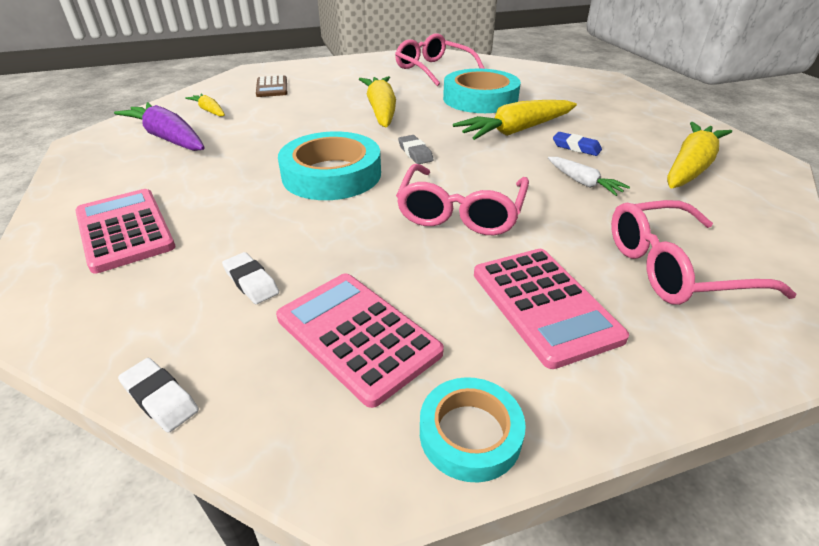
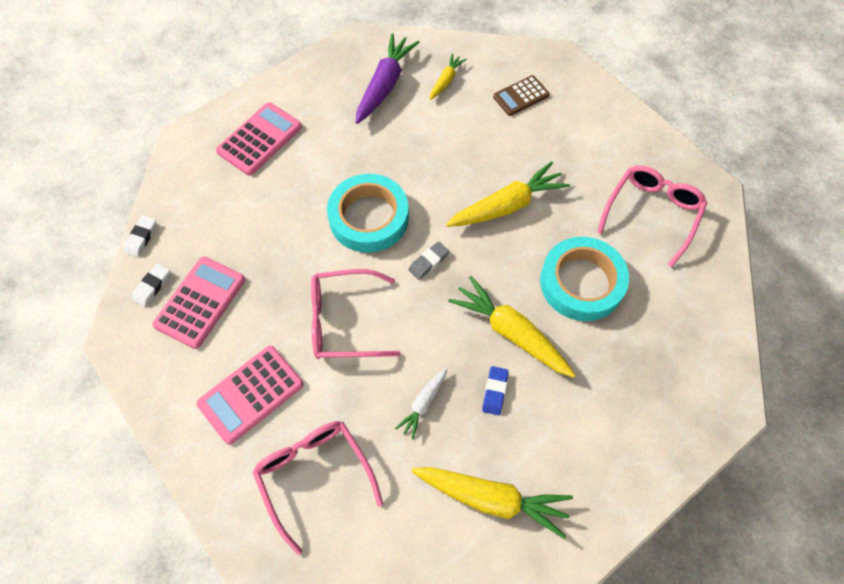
camera: 70 degrees right, 25 degrees up
(251, 282) = (230, 231): white eraser -> white eraser (152, 286)
(470, 433) = (148, 374): turquoise tape -> none

